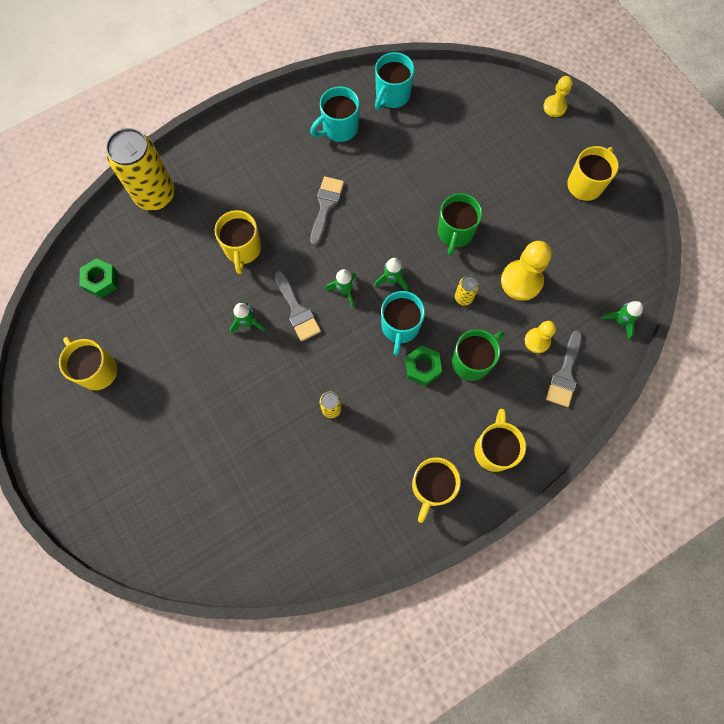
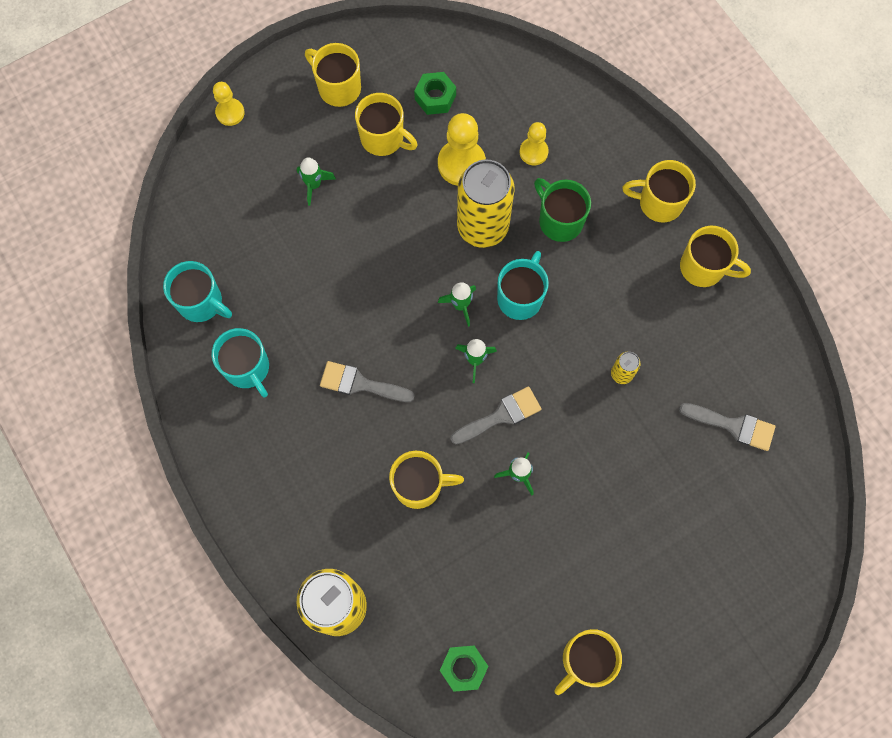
camera: 90 degrees left, 0 degrees up
(400, 327) = (520, 297): turquoise mug -> turquoise mug turned 75 degrees counterclockwise
(422, 367) = (569, 273): green nut -> green nut (435, 97)
(455, 233) = (399, 233): green mug -> none
(463, 297) = (482, 226): yellow can -> yellow can, size x2.35
(541, 219) = (383, 138): none -> yellow mug
(565, 374) = (571, 127): grey brush -> grey brush (733, 426)
(620, 321) = (509, 67): green rocket -> green rocket (314, 185)

